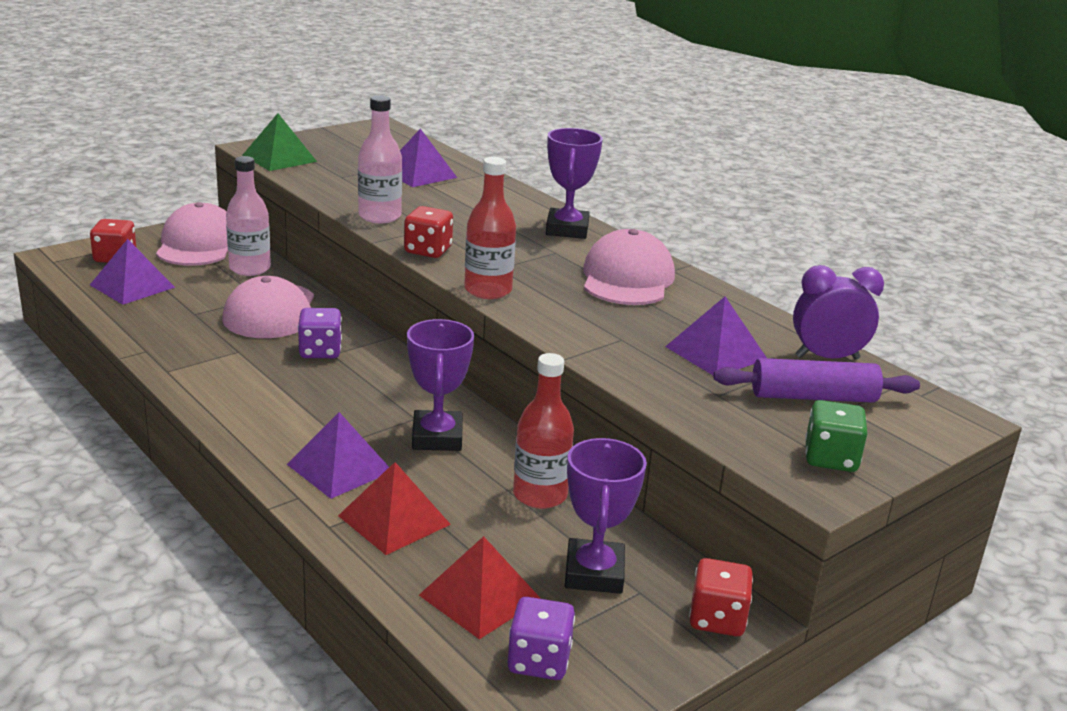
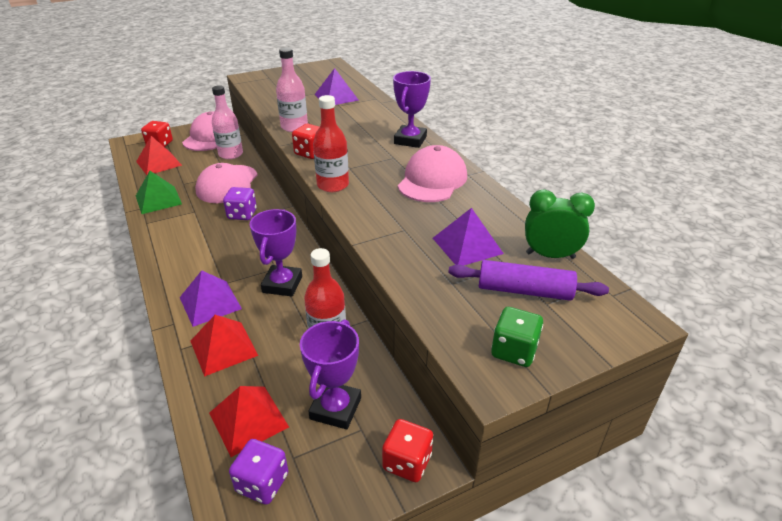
camera: 15 degrees right, 10 degrees up
(132, 286) = (159, 163): purple pyramid -> red pyramid
(279, 158) = (258, 85): green pyramid -> green pyramid (158, 200)
(827, 357) = (550, 255): purple clock -> green clock

